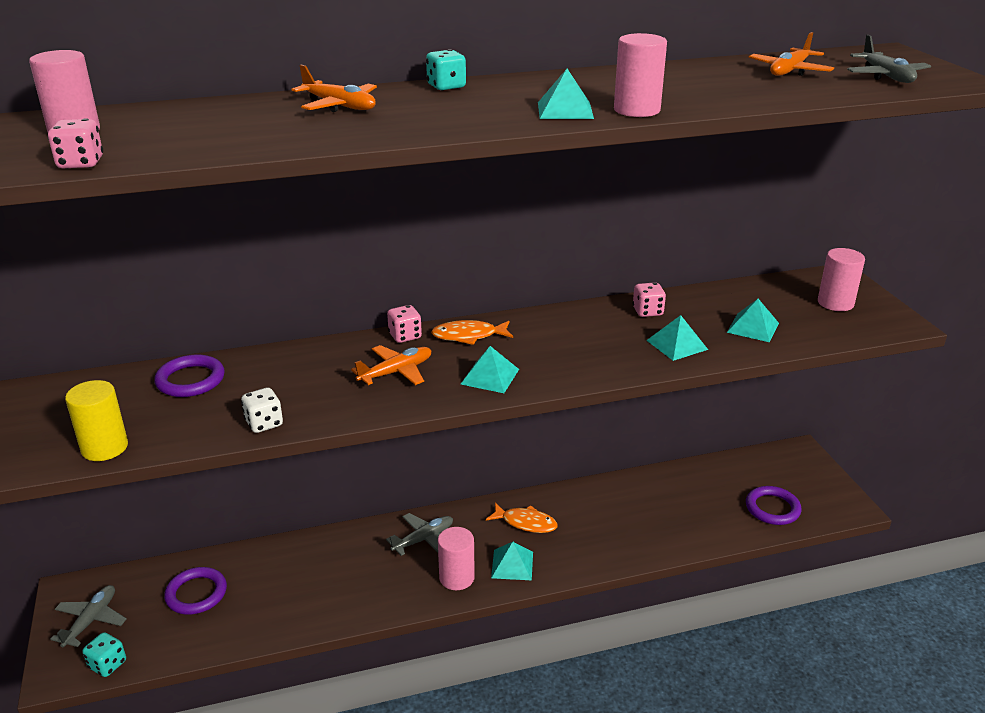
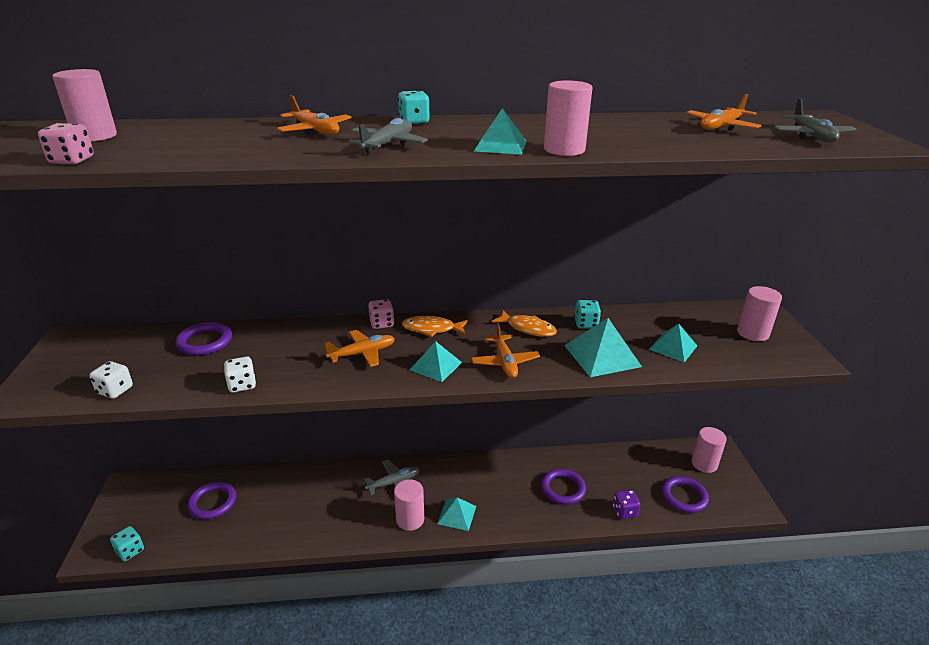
camera: 10 degrees right, 0 degrees up
(91, 620) = (132, 512): grey plane -> grey plane (388, 144)
(105, 448) = (115, 390): yellow cylinder -> white dice
(526, 523) = (477, 480): orange fish -> orange fish (528, 328)
(569, 364) = (505, 362): none -> orange plane
(631, 518) = (563, 489): none -> purple ring
(647, 311) = (586, 324): pink dice -> turquoise dice
(677, 345) = (602, 355): turquoise pyramid -> turquoise pyramid, size x1.52
(709, 534) = (624, 511): none -> purple dice
(787, 469) = (704, 464): none -> pink cylinder

